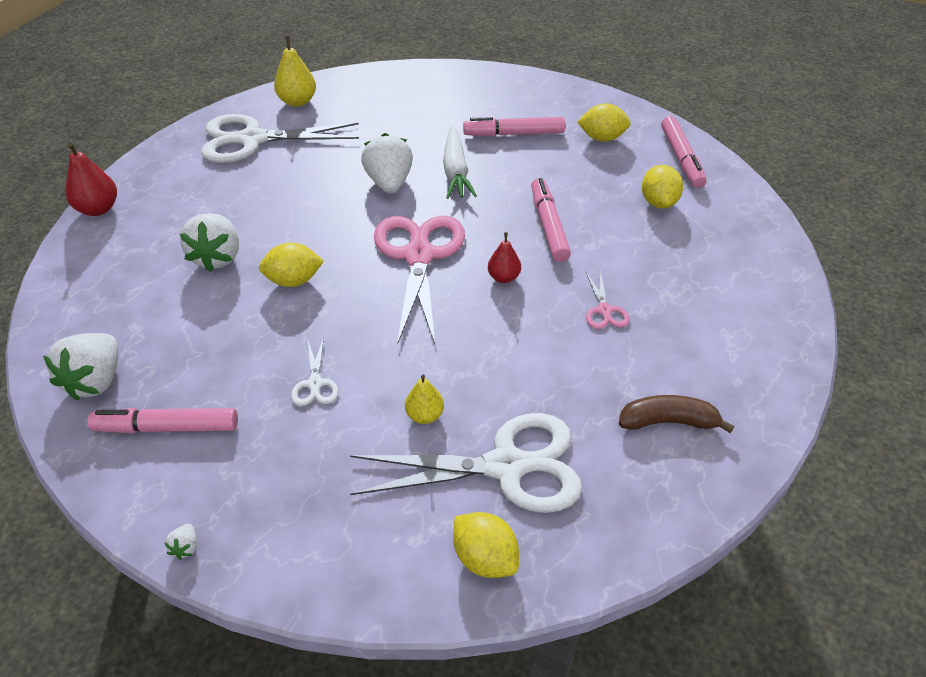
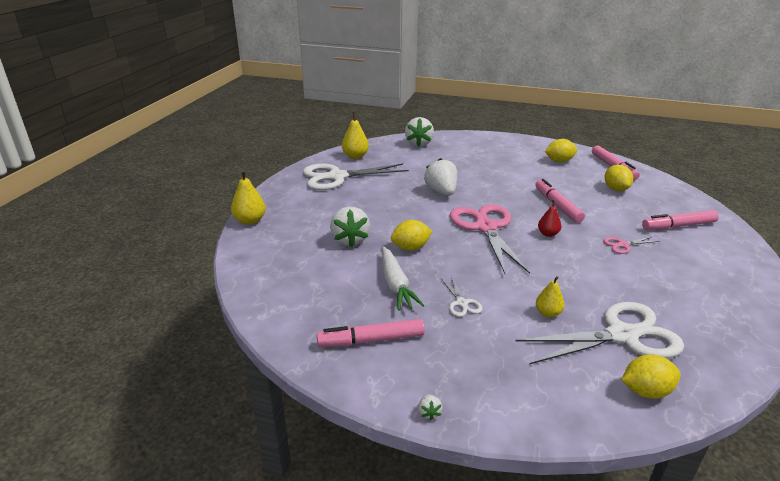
camera: 10 degrees left, 15 degrees down
(95, 381) = (302, 318): white strawberry -> white strawberry (419, 143)
(98, 209) = (250, 221): red pear -> yellow pear
(456, 171) = (480, 183): white carrot -> white carrot (396, 285)
(485, 558) = (645, 391): yellow lemon -> yellow lemon turned 45 degrees counterclockwise
(514, 134) = (504, 163): pink marker -> pink marker (678, 226)
(604, 310) = (623, 245): pink scissors -> pink scissors turned 90 degrees clockwise
(668, 422) = (706, 299): brown banana -> none

